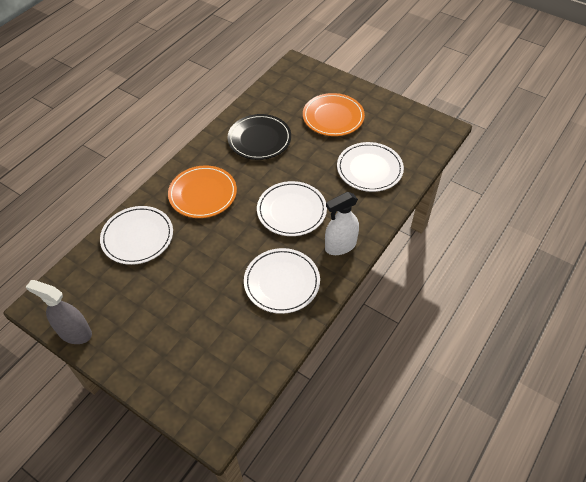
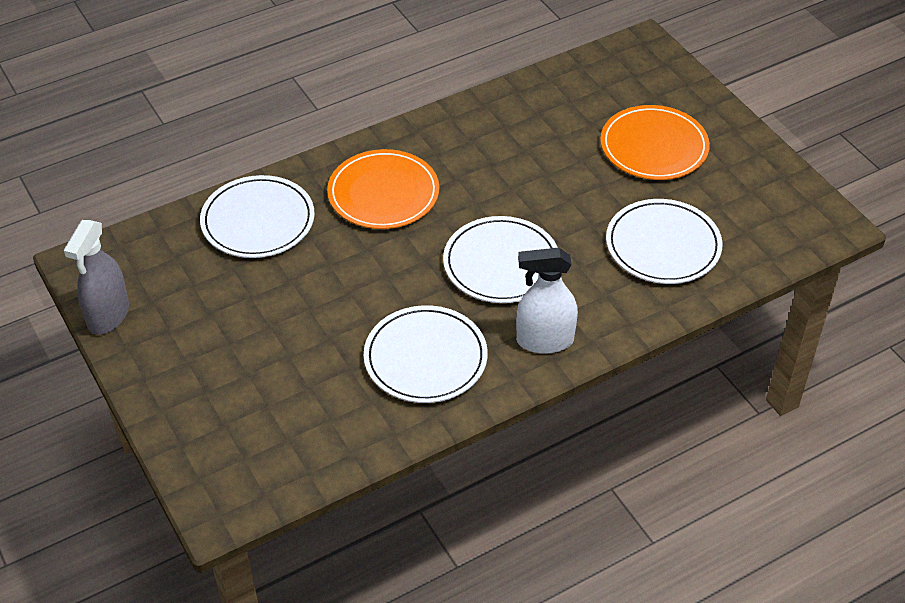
camera: 25 degrees right, 5 degrees down
(75, 333) = (108, 316): grey spray bottle -> grey spray bottle turned 120 degrees counterclockwise
(259, 139) = (515, 142): black plate -> none

